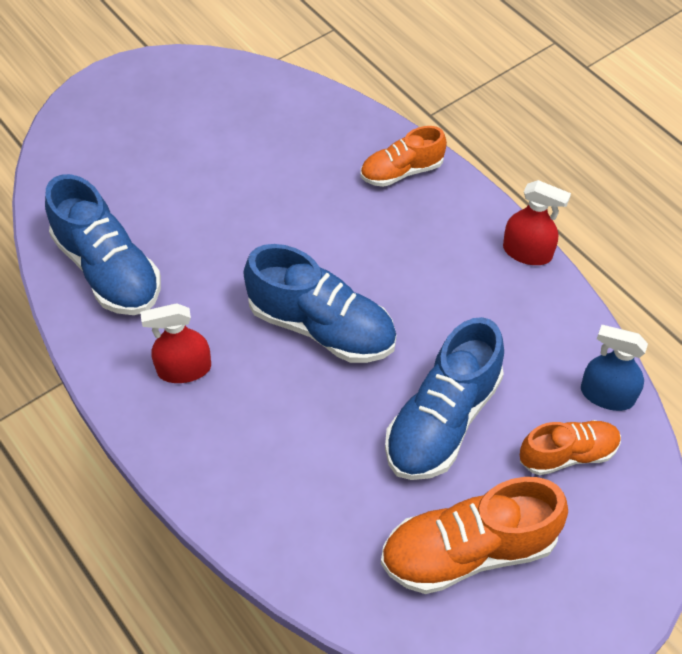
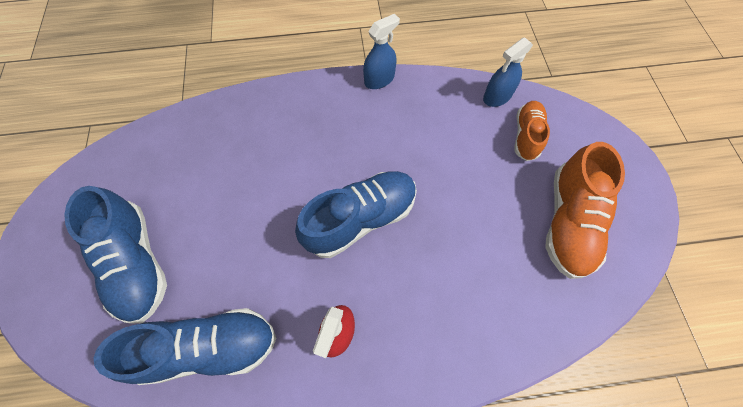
camera: 60 degrees left, 10 degrees up
(402, 171) = (273, 108): orange shoe -> none
(442, 420) = (471, 186): blue shoe -> blue shoe (137, 262)
(527, 252) = (379, 79): red spray bottle -> blue spray bottle

